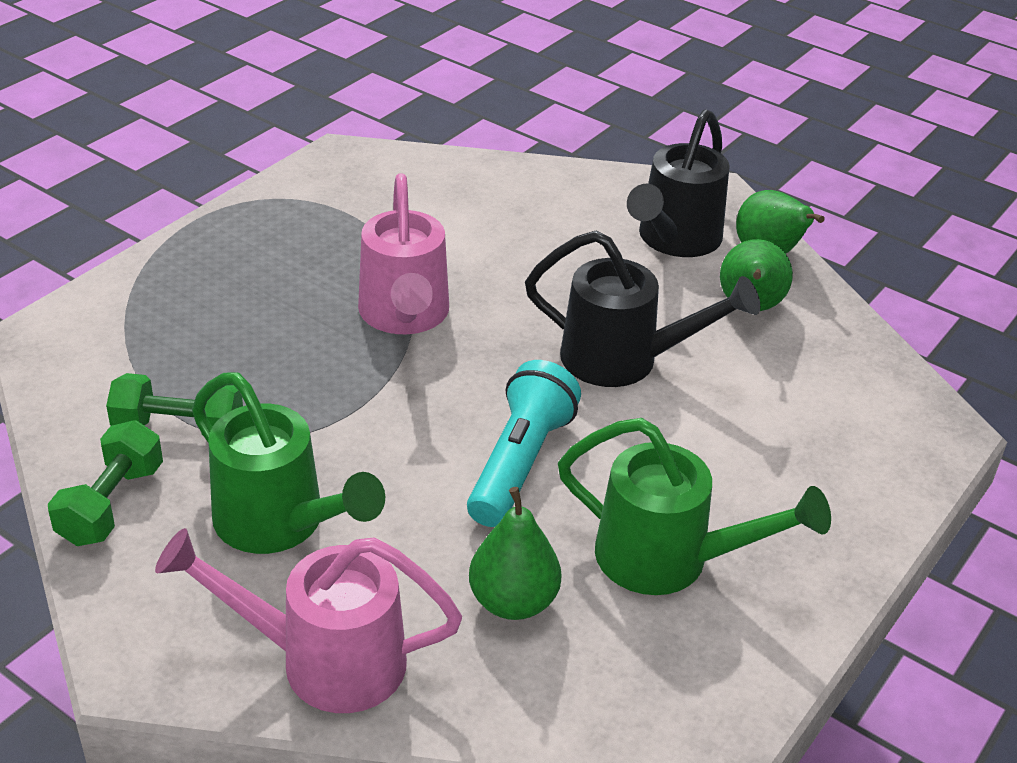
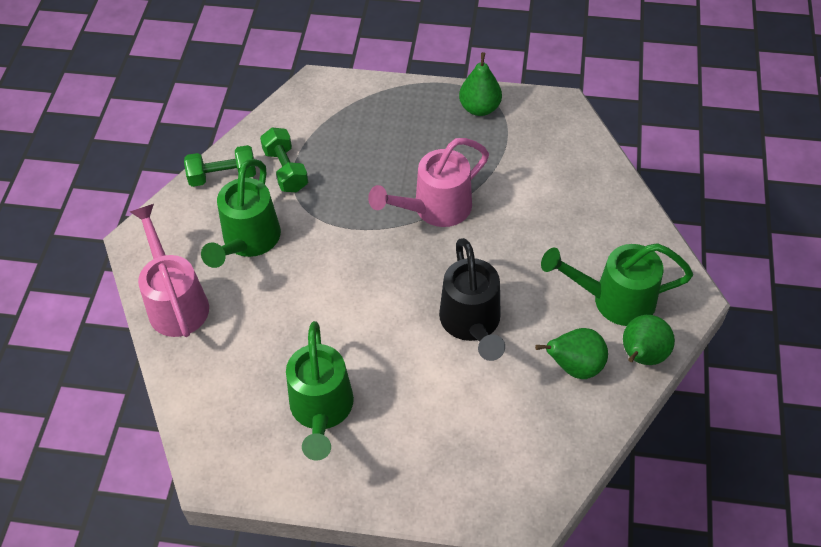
camera: 65 degrees right, 15 degrees up
(513, 602) = (252, 356): green pear -> green pear (479, 108)
(519, 463) = (352, 314): turquoise flashlight -> none
(675, 240) = (614, 300): black watering can -> green watering can

